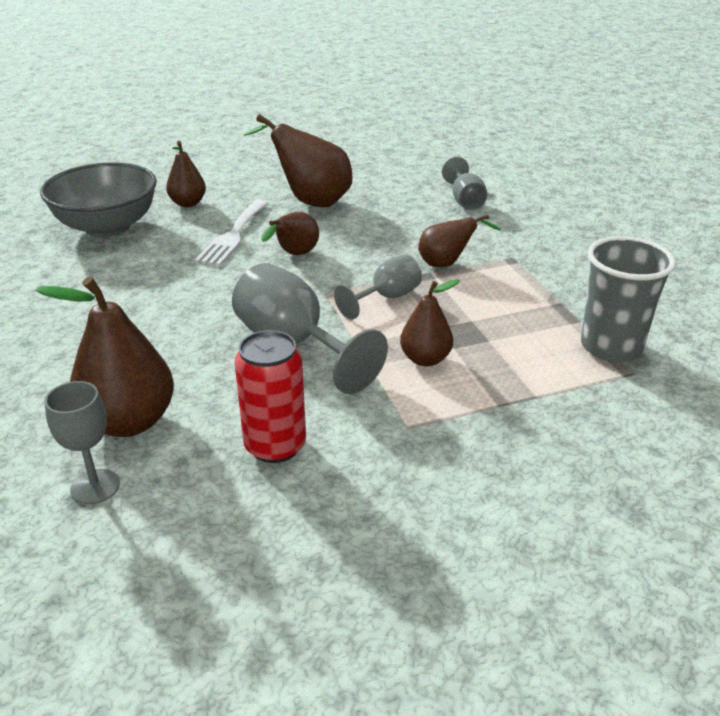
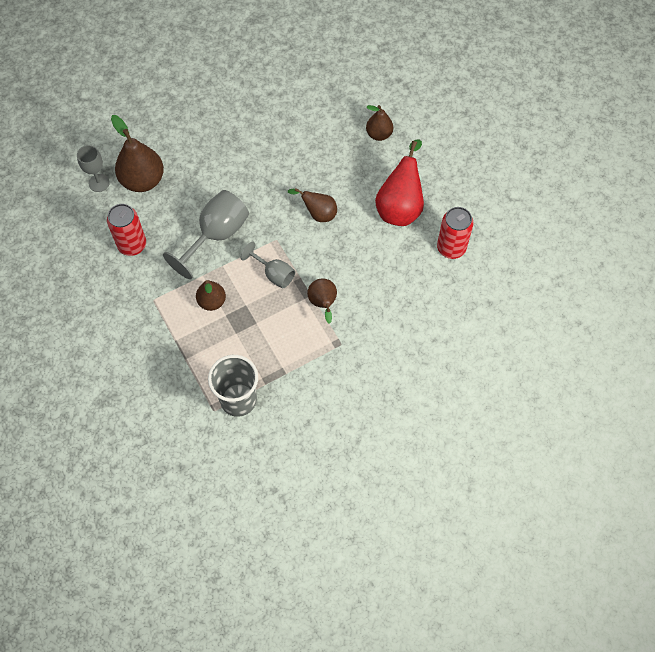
camera: 80 degrees right, 30 degrees up
(107, 227) = (334, 101): grey bowl -> none
(233, 235) = (338, 173): white fork -> none
(310, 201) = (400, 207): brown pear -> red pear
(383, 179) = (451, 248): none -> red can
(465, 200) = (425, 308): grey goblet -> none

